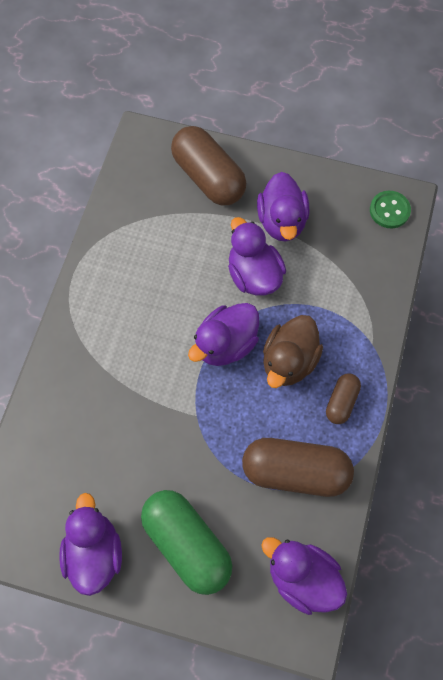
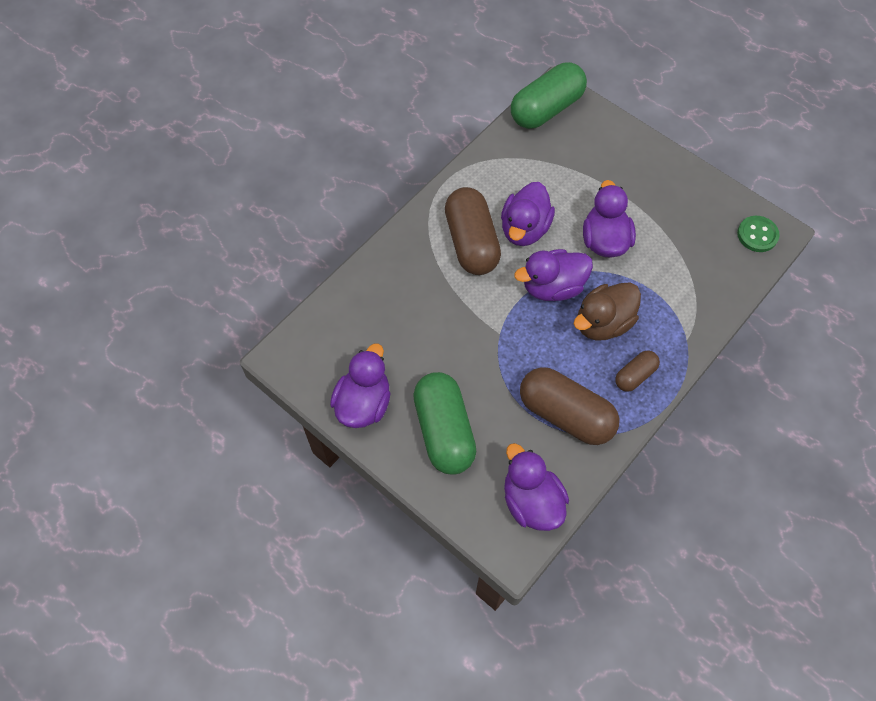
camera: 25 degrees right, 5 degrees down
(139, 159) = (546, 109): none -> green capsule
(208, 177) = (601, 146): brown capsule -> brown capsule (471, 242)
(282, 221) = (651, 206): purple duck -> purple duck (524, 229)

